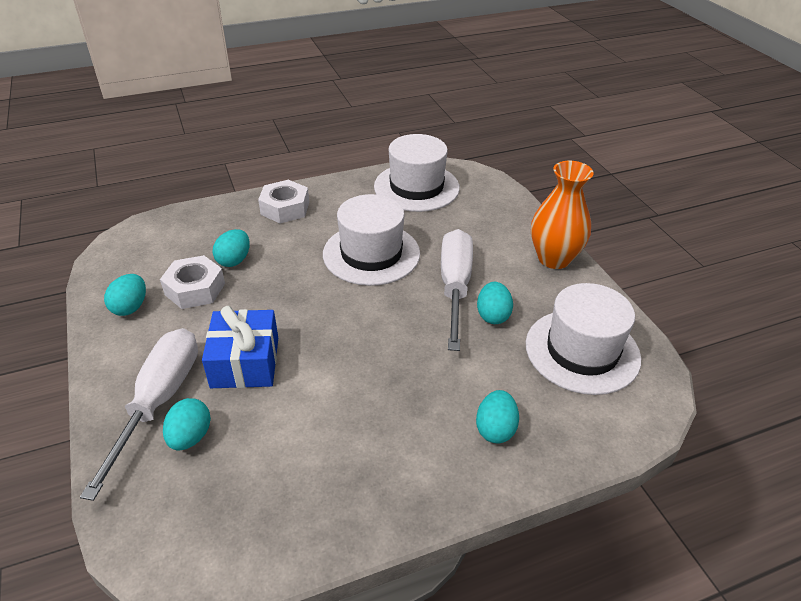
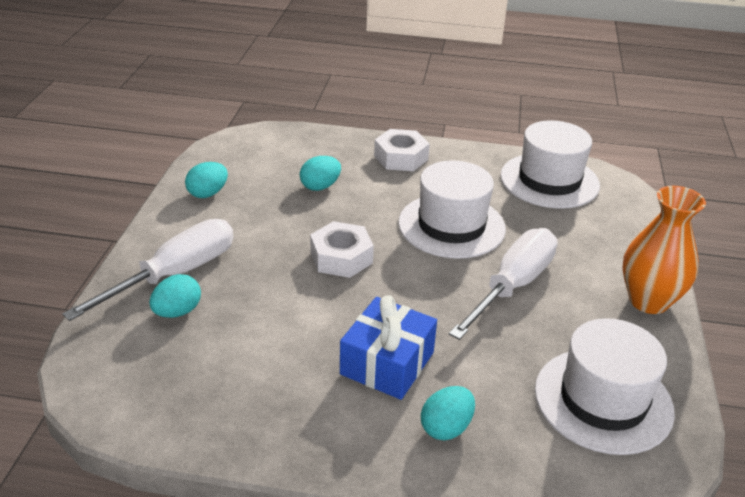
camera: 30 degrees right, 5 degrees down
(195, 289) = (269, 198): white nut -> white nut (341, 257)
(245, 362) = (265, 273): blue gift -> blue gift (387, 363)
(493, 315) = (531, 327): turquoise egg -> none

